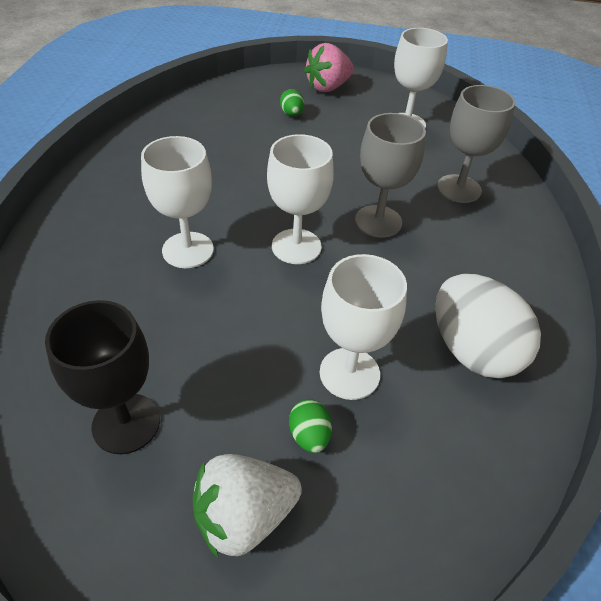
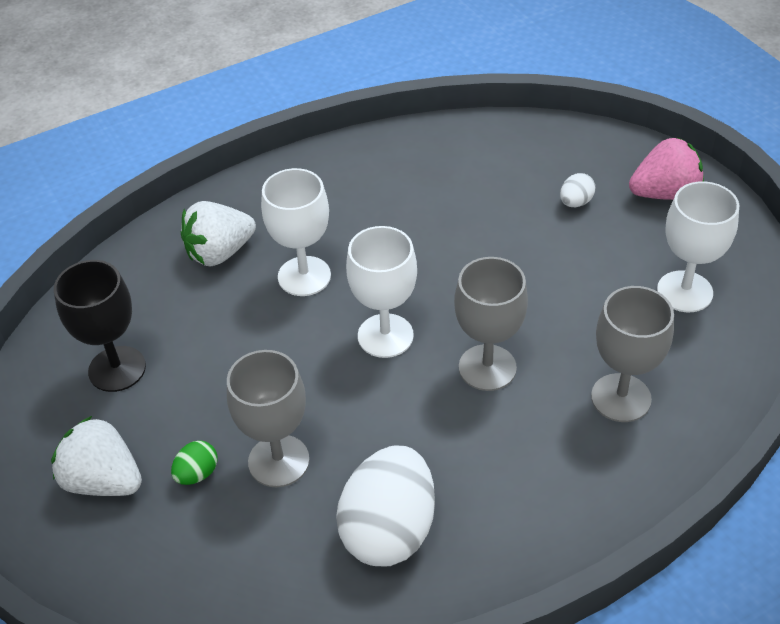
camera: 55 degrees right, 0 degrees up
(96, 278) = (219, 252): none -> white strawberry
(292, 114) = (575, 202): green egg -> white egg
(328, 87) = (664, 193): pink strawberry -> pink strawberry turned 150 degrees clockwise
(349, 373) = (278, 461): white goblet -> grey goblet

